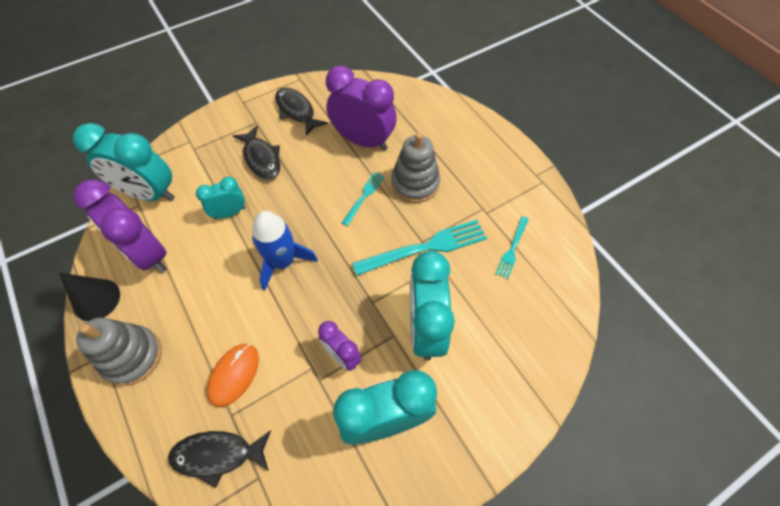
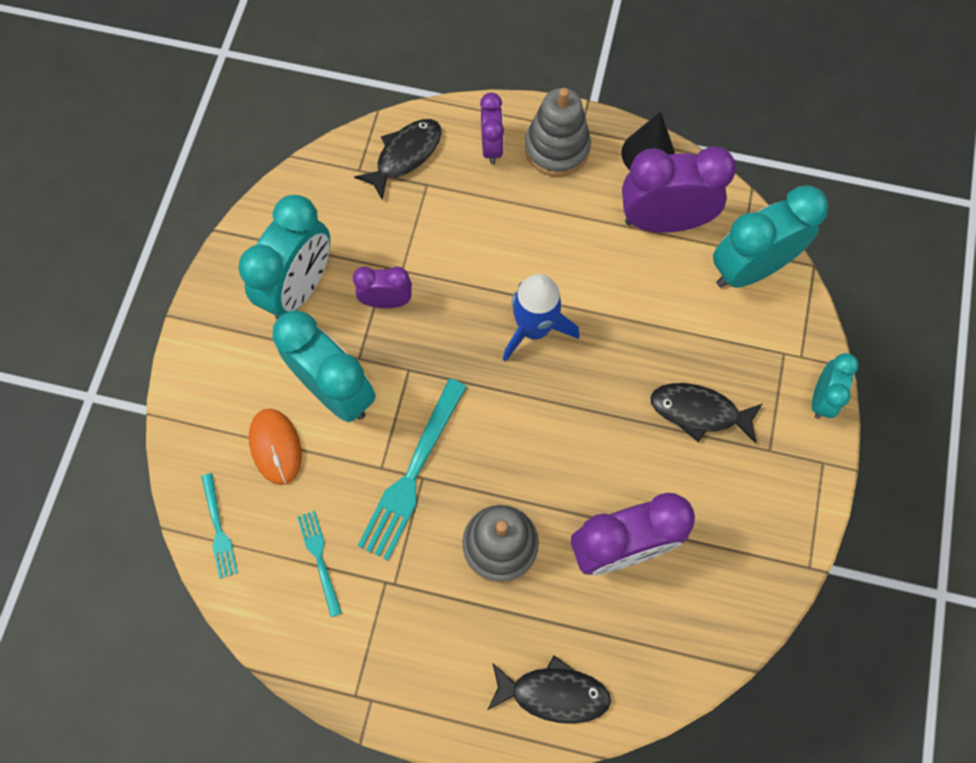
camera: 135 degrees right, 10 degrees up
(163, 400) = (491, 147): none -> purple clock
(229, 213) = (647, 324): turquoise clock -> turquoise clock (821, 398)
(234, 375) = (459, 209): orange mouse -> orange mouse (276, 447)
(296, 111) = (747, 513): black fish -> black fish (553, 693)
(364, 196) = (537, 473): turquoise fork -> turquoise fork (219, 530)

